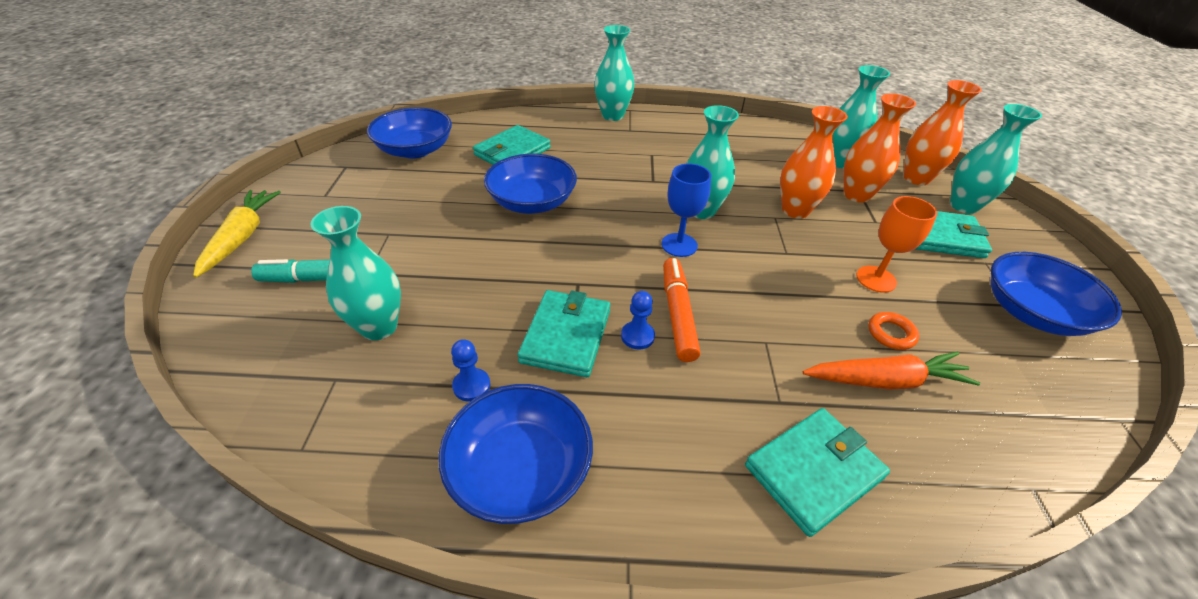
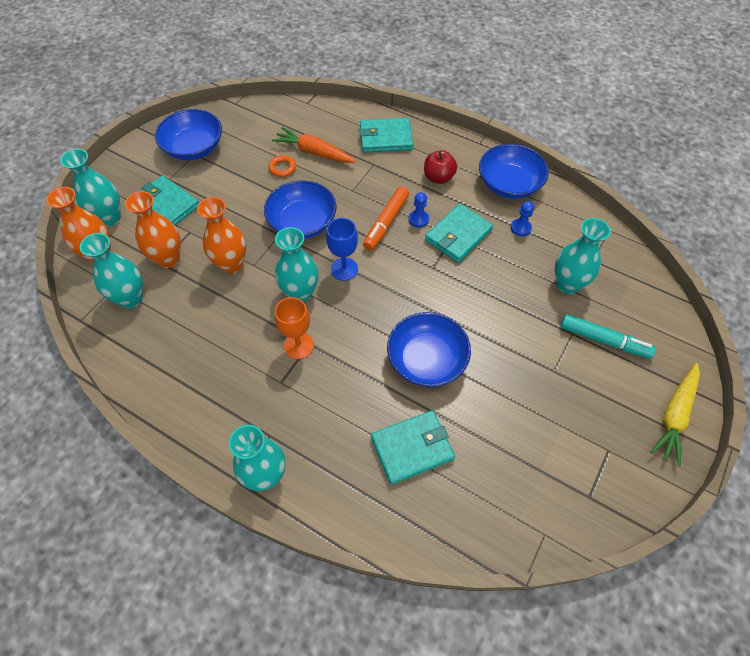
camera: 150 degrees left, 15 degrees up
(415, 150) = (512, 498): blue bowl -> blue bowl (302, 222)
(656, 424) = (438, 177): none -> red apple
(876, 279) = (248, 196): orange goblet -> orange goblet (299, 345)

